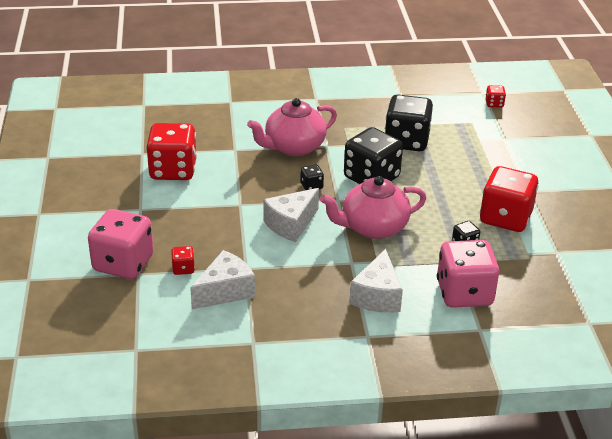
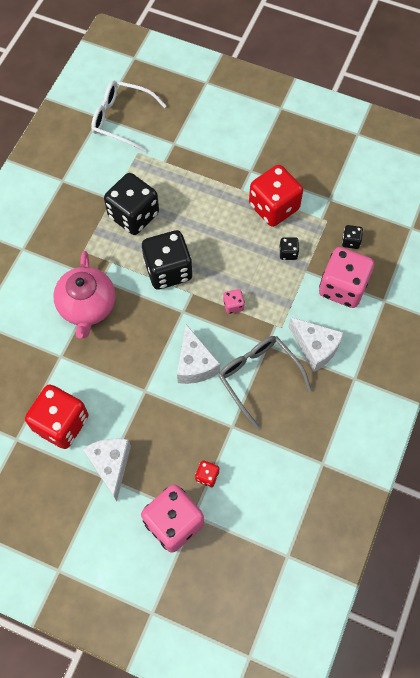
camera: 60 degrees left, 30 degrees up
(225, 291) = (253, 456): white cheese -> white cheese (110, 465)
(311, 186) = (152, 321): black dice -> black dice (350, 241)
(311, 268) = (258, 377): none -> grey glasses
(373, 227) = (233, 305): pink teapot -> pink dice
(494, 104) = (121, 119): red dice -> white glasses

